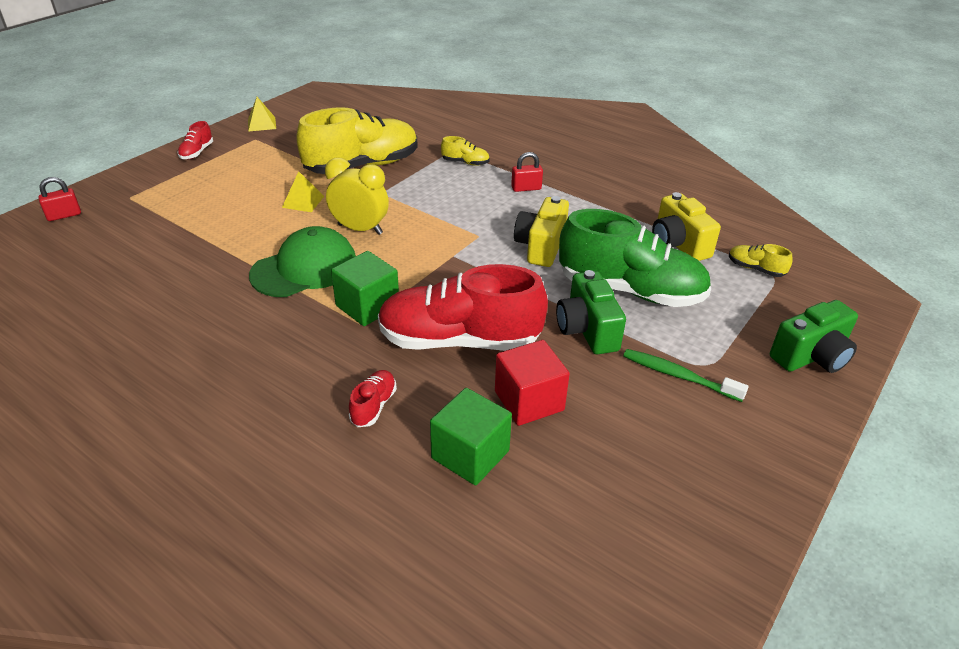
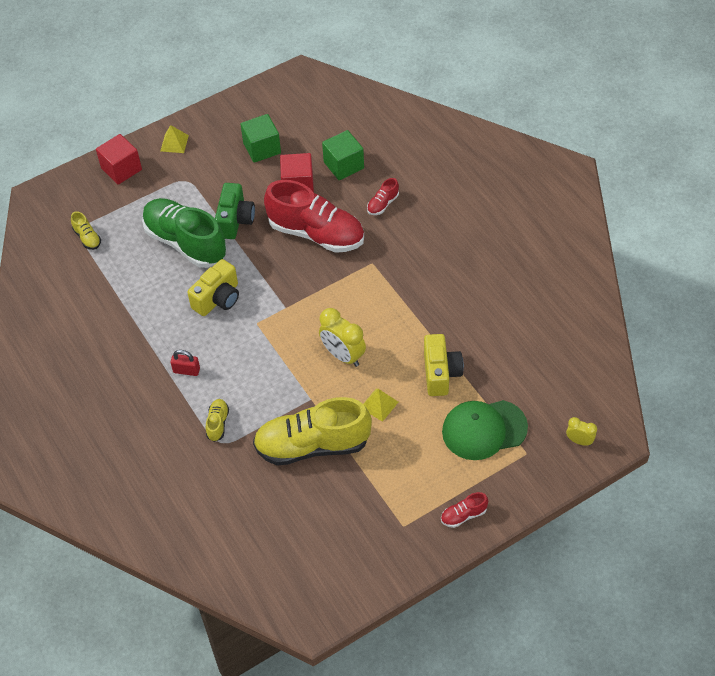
camera: 155 degrees left, 15 degrees up
(64, 215) = (579, 441): red padlock -> yellow clock
(197, 152) = (463, 515): red shoe -> red shoe turned 150 degrees counterclockwise
(262, 124) = (391, 557): yellow pyramid -> yellow pyramid (174, 143)
(304, 268) = (396, 323): green cap -> green cap (484, 429)
(367, 306) = (363, 276): green cube -> green cube (262, 148)
(465, 163) = (218, 423): yellow shoe -> yellow shoe turned 60 degrees clockwise
(678, 244) = (118, 274): yellow camera -> yellow camera (440, 373)
(678, 376) = (206, 178): green toothbrush -> none
(811, 356) = (121, 169): green camera -> red cube

